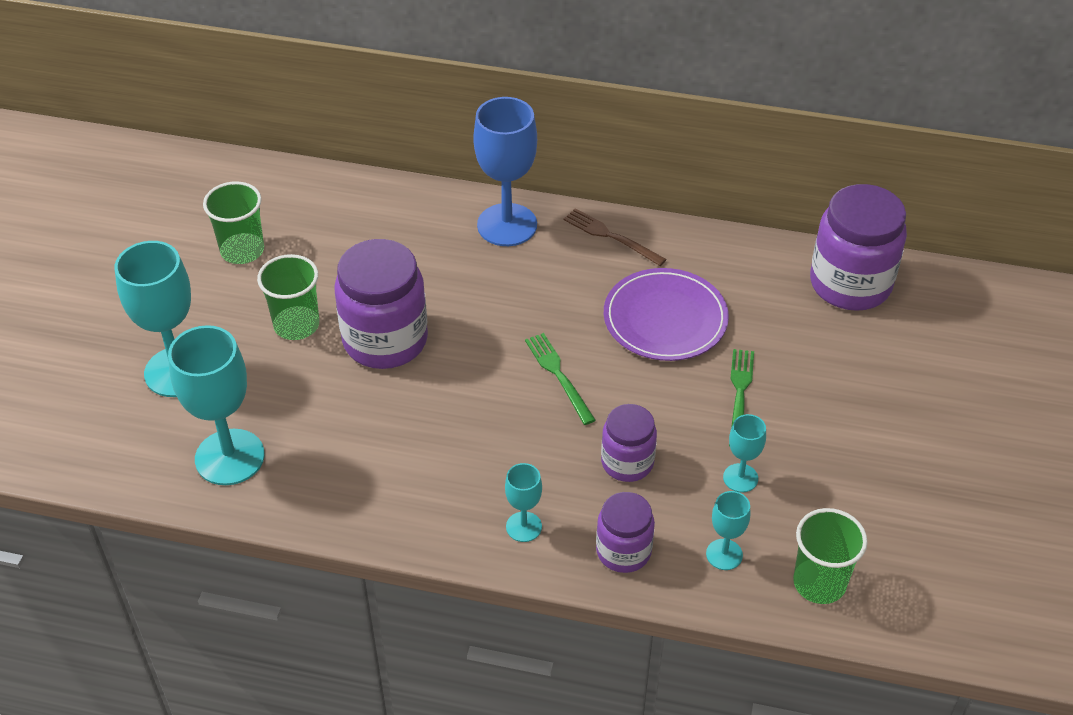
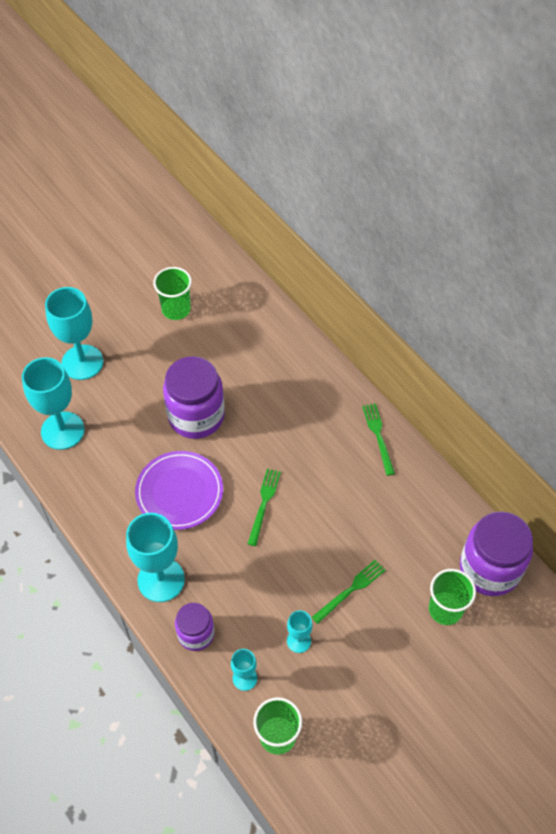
camera: 40 degrees right, 10 degrees up
(296, 325) = (161, 375): green cup -> green cup (445, 609)
(507, 225) = (327, 388): blue goblet -> none
(524, 527) = (161, 580): turquoise goblet -> turquoise goblet, size x1.99
(611, 236) = (378, 436): brown fork -> green fork
(627, 462) = (248, 584): purple jar -> none
(665, 319) = (356, 511): purple plate -> purple plate (179, 492)

